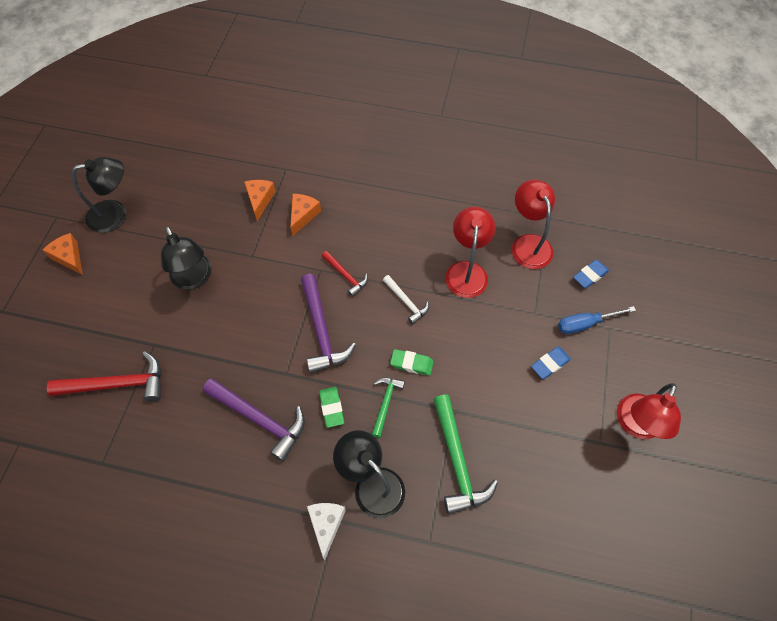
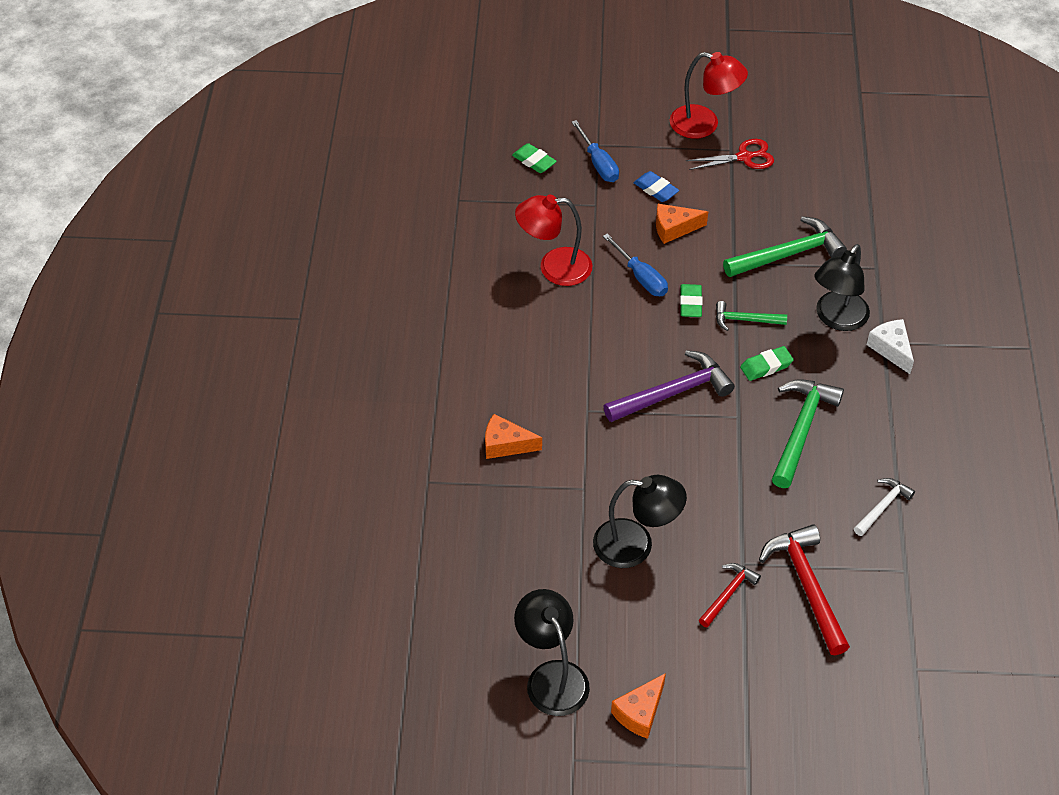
camera: 100 degrees left, 10 degrees down
(194, 279) = (636, 545): black lamp -> black lamp turned 45 degrees clockwise
(260, 200) = (489, 500): orange cheese -> orange cheese (674, 228)
(260, 419) = (801, 429): purple hammer -> green hammer
(326, 525) = (891, 349): white cheese -> white cheese turned 75 degrees clockwise
(346, 276) = (590, 382): red hammer -> red hammer (728, 594)
(406, 302) = (611, 318): white hammer -> white hammer (882, 506)
(447, 332) = (641, 277): none -> blue screwdriver
(528, 244) = (501, 215): red lamp -> none
(589, 453) = (744, 157): none -> red scissors
(590, 275) = (534, 161): blue eraser -> green eraser

